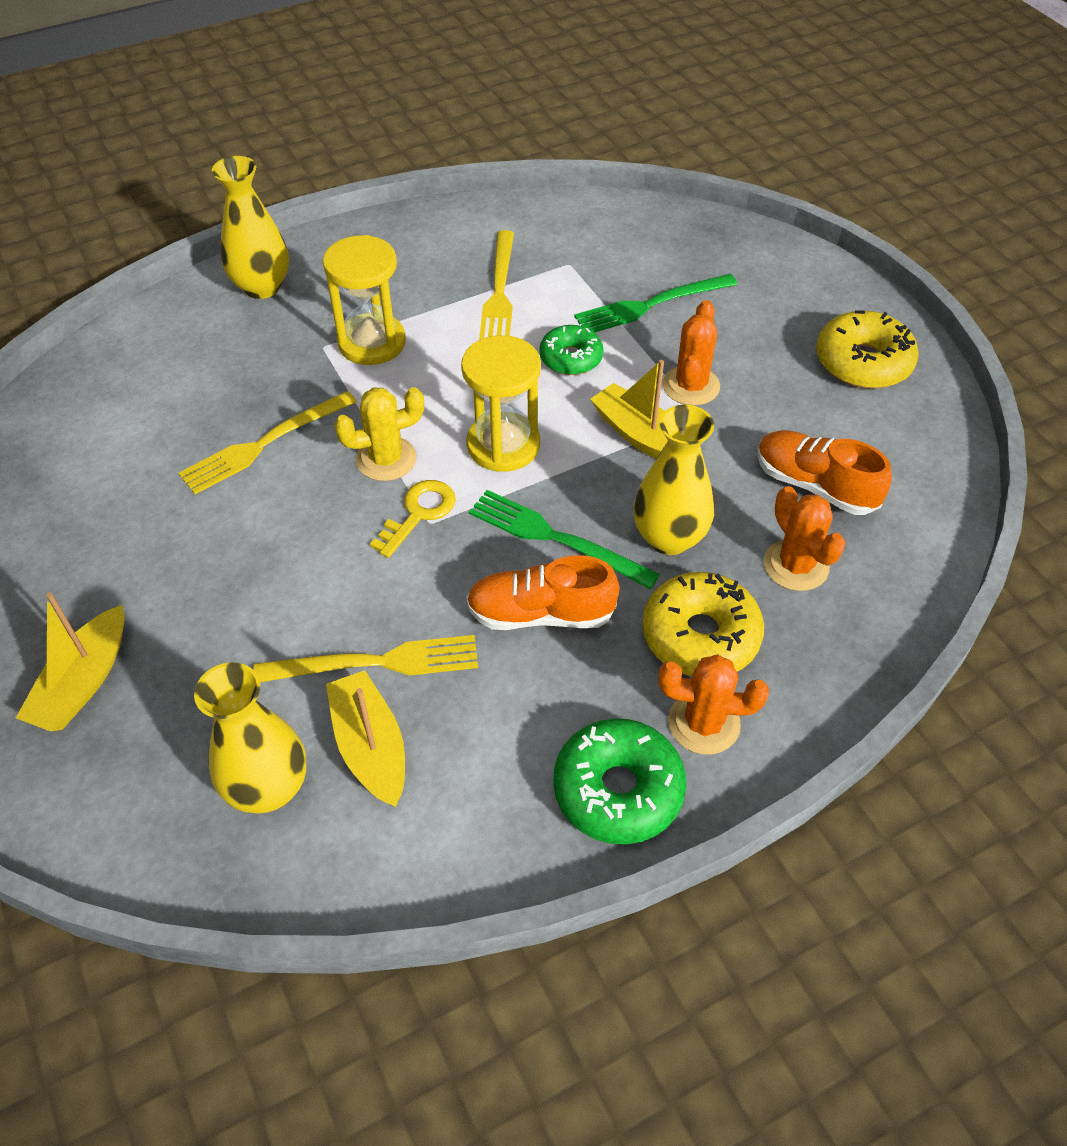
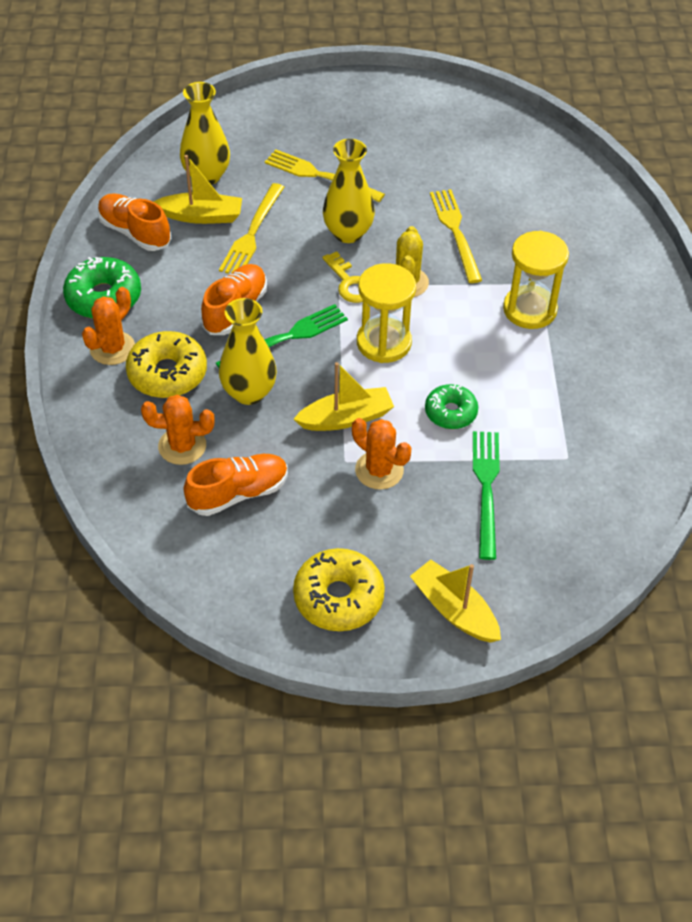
camera: 115 degrees right, 0 degrees up
(83, 682) = (318, 129): yellow boat -> yellow boat (454, 610)
(262, 287) = (626, 270): yellow vase -> yellow vase (348, 233)
(456, 824) = (135, 232): none -> orange shoe
(499, 292) = (552, 400): yellow fork -> yellow fork (320, 176)

